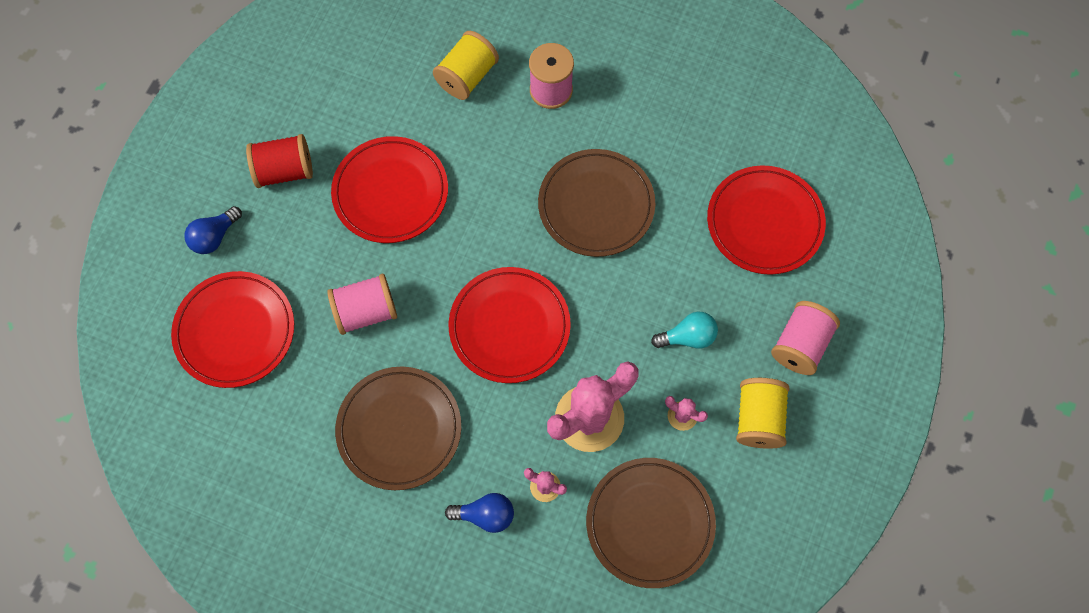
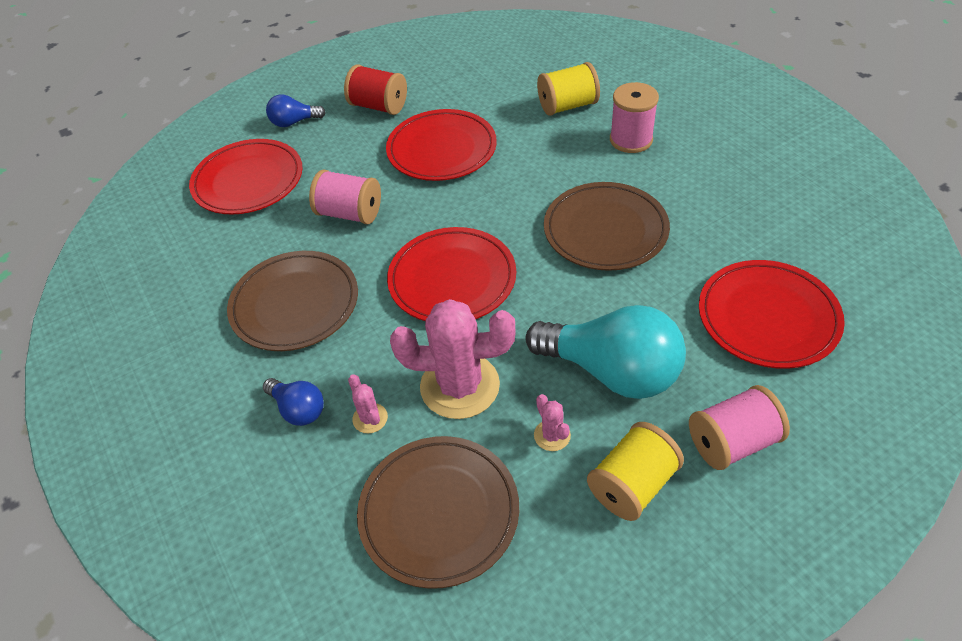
camera: 40 degrees right, 20 degrees down
(688, 337) = (612, 371): turquoise light bulb -> turquoise light bulb, size x2.05

